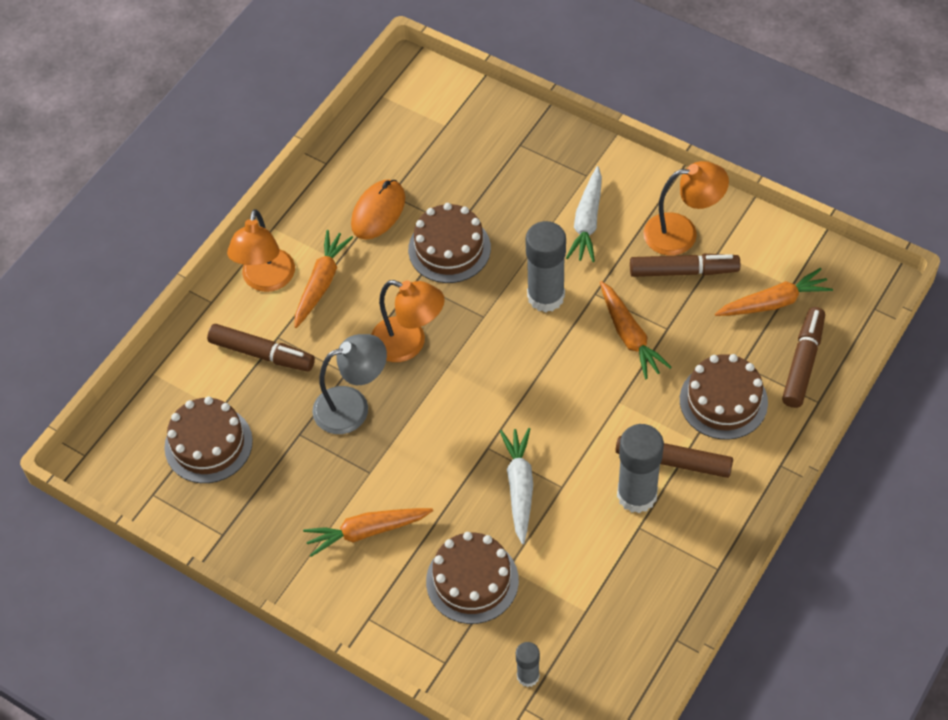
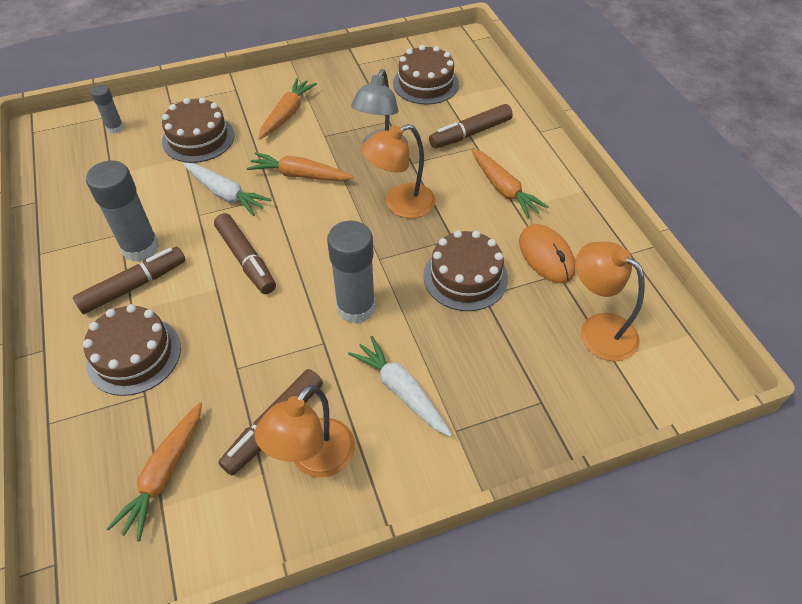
camera: 125 degrees right, 5 degrees down
(266, 280) = (533, 164): orange lamp -> orange lamp (598, 329)
(629, 336) = (260, 336): orange carrot -> orange carrot (300, 175)
(803, 362) = (89, 444): brown marker -> brown marker (246, 260)

